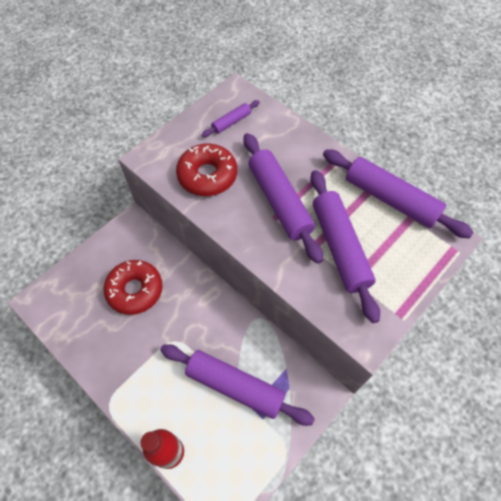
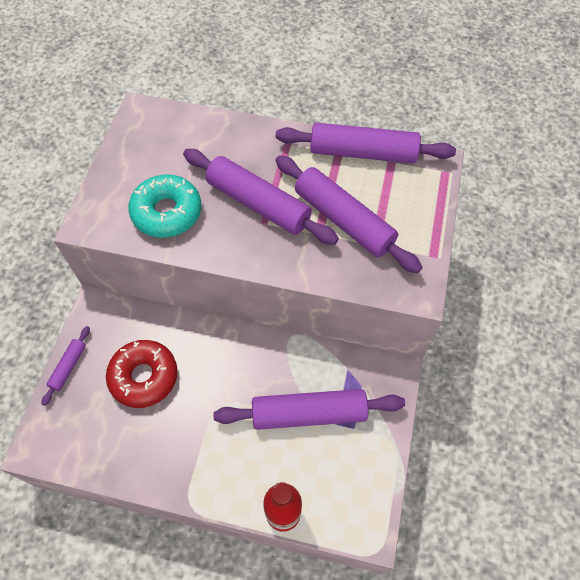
camera: 30 degrees left, 0 degrees up
(207, 175) = (167, 212): red donut -> turquoise donut
(231, 122) = (157, 146): purple rolling pin -> purple rolling pin (68, 367)

